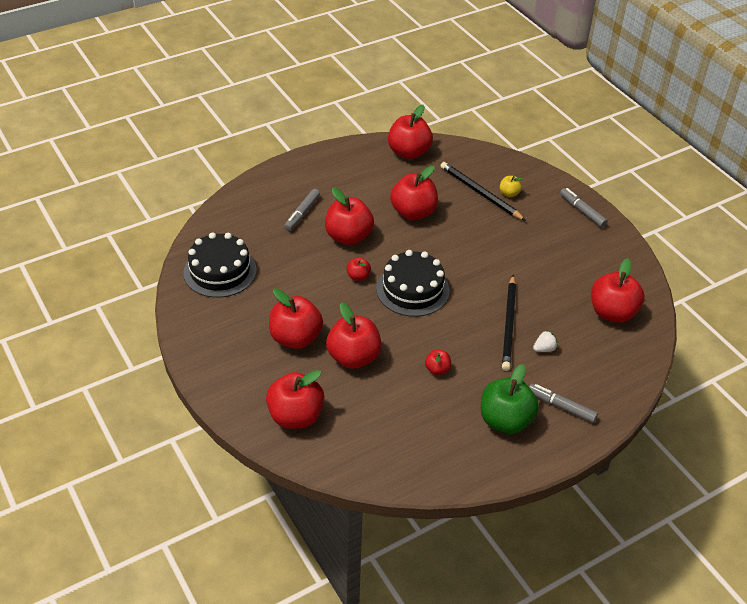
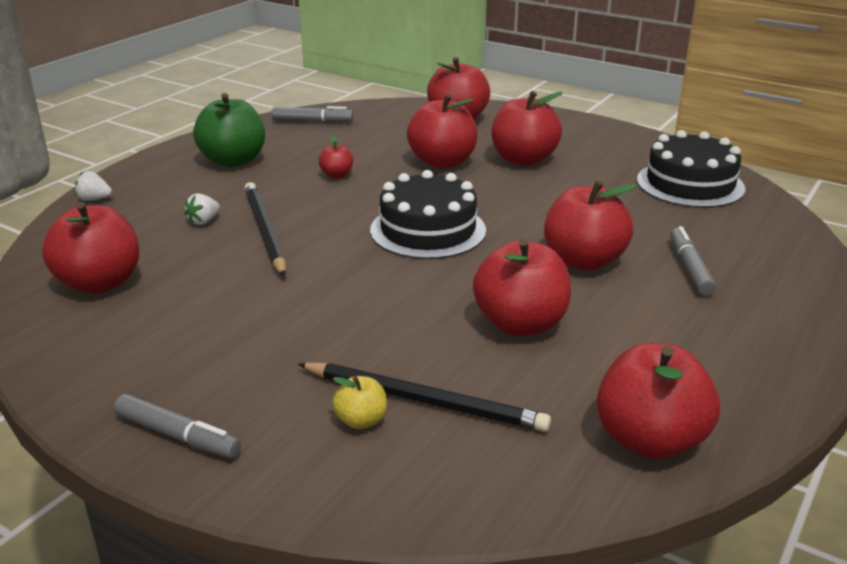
camera: 155 degrees right, 15 degrees down
(358, 276) = (516, 223): red apple -> none
(561, 406) = (167, 183): grey marker -> grey marker (312, 121)
(615, 404) = (94, 199): none -> white strawberry

